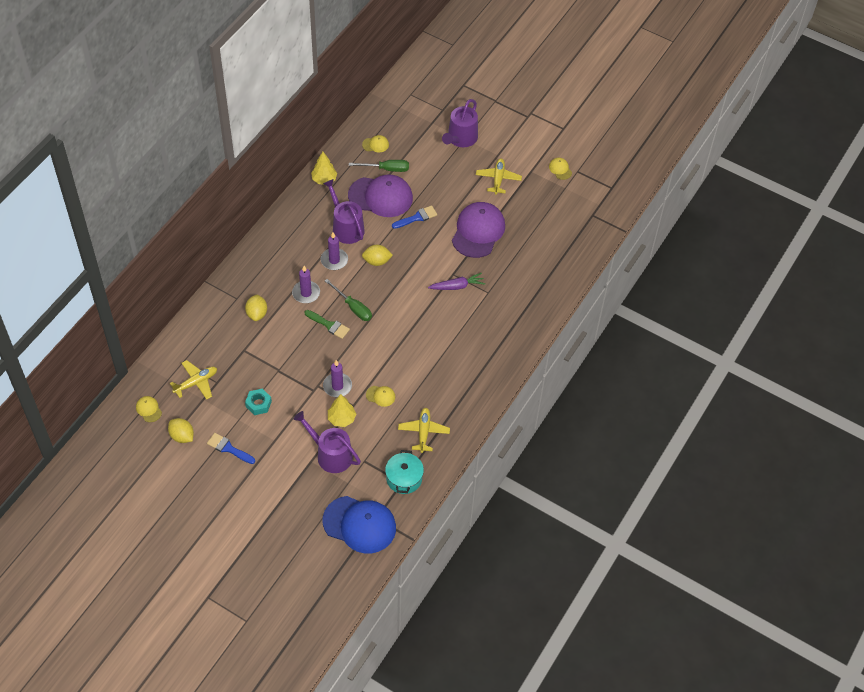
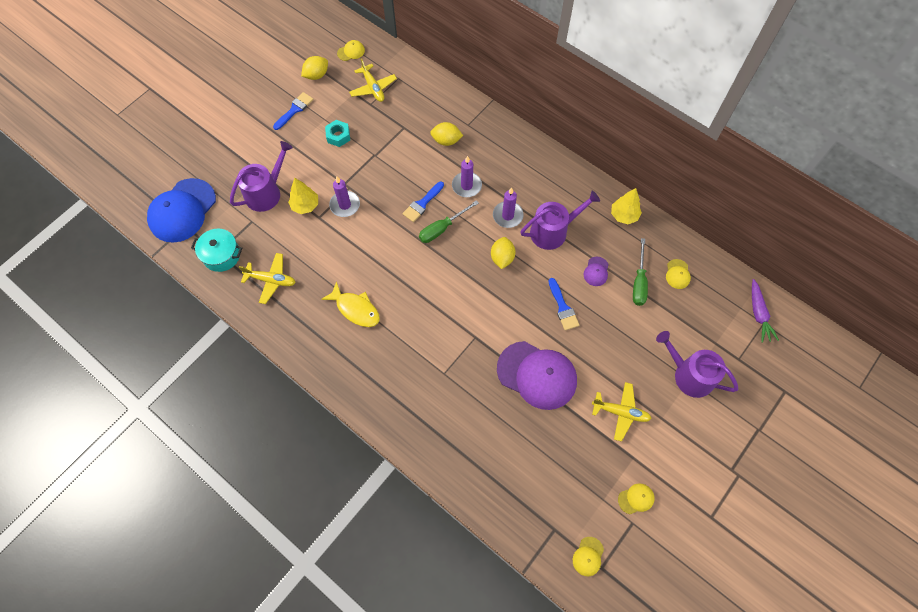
camera: 100 degrees right, 10 degrees up
(329, 325) = (422, 204): green brush -> blue brush
(380, 197) = (596, 271): purple cap -> purple cap, size x0.42
(380, 396) = (324, 244): yellow cap -> yellow cap (588, 556)
(441, 362) = (355, 309): none -> yellow fish
(457, 286) = (457, 339): purple carrot -> purple carrot (758, 314)

